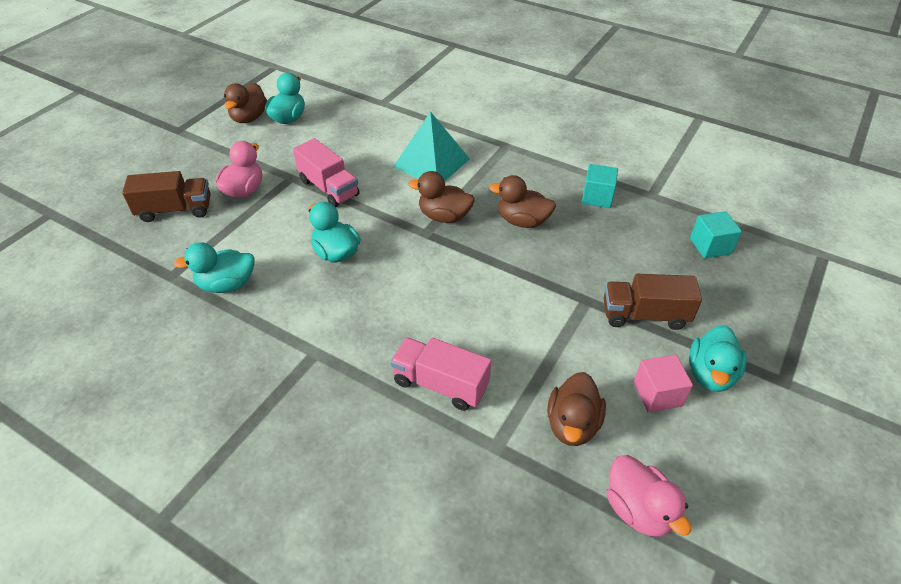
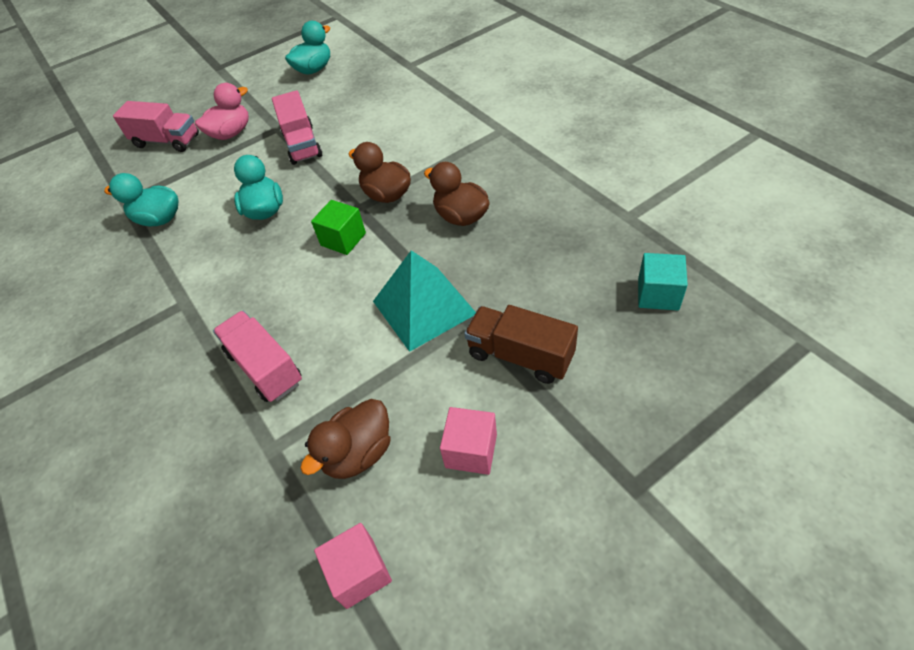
camera: 30 degrees right, 5 degrees up
(175, 210) = (167, 141): brown truck -> pink truck
(249, 118) = (281, 64): brown duck -> none
(431, 163) = (413, 135): turquoise pyramid -> turquoise pyramid (423, 307)
(432, 261) = (343, 239): none -> green cube
(597, 197) = (561, 206): turquoise cube -> none
(638, 509) = (359, 572): pink duck -> pink cube
(710, 374) = (548, 448): turquoise duck -> none

